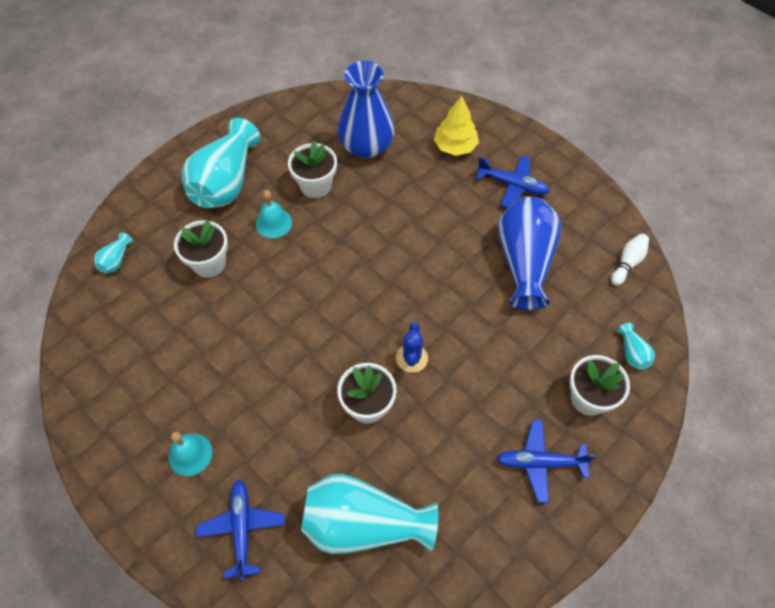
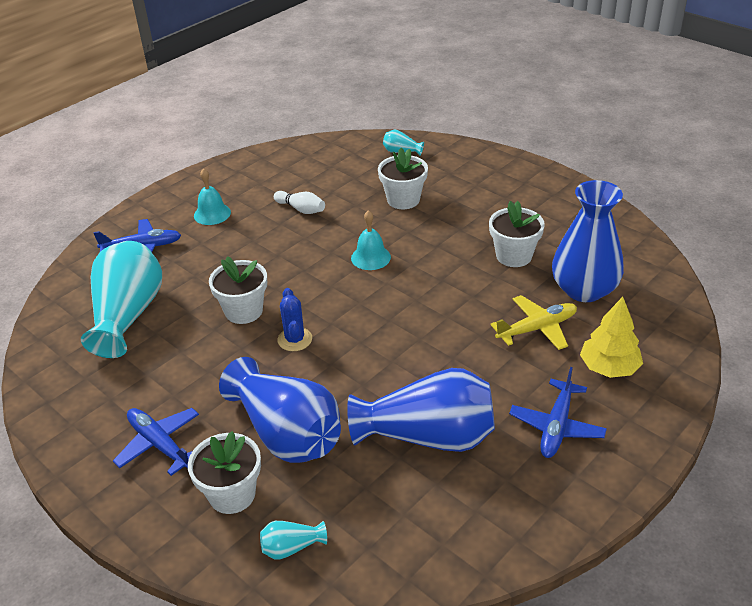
camera: 90 degrees right, 20 degrees down
(226, 182) = (503, 198): turquoise vase -> none
(273, 223) = (457, 232): turquoise bell -> turquoise bell (370, 257)
(410, 182) = (536, 328): none -> yellow plane
(412, 358) = (295, 339): blue cactus -> blue cactus turned 75 degrees clockwise
(524, 360) = (287, 433): none -> blue vase
(540, 463) = (160, 445): blue plane -> blue plane turned 45 degrees counterclockwise
(627, 263) = (439, 555): white bowling pin -> white bowling pin (301, 209)

